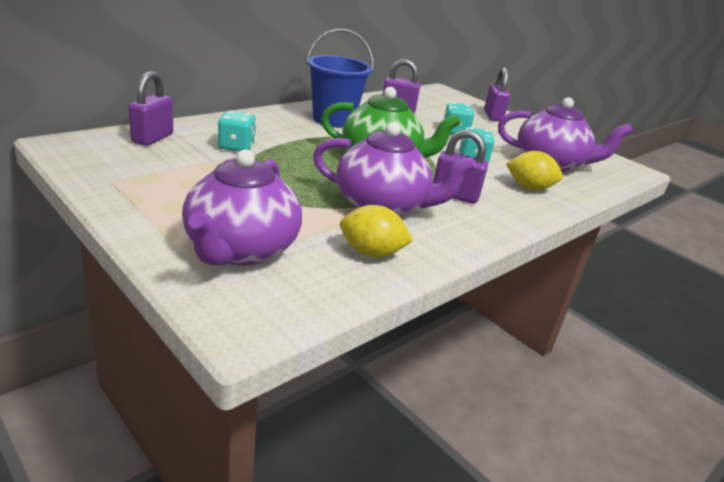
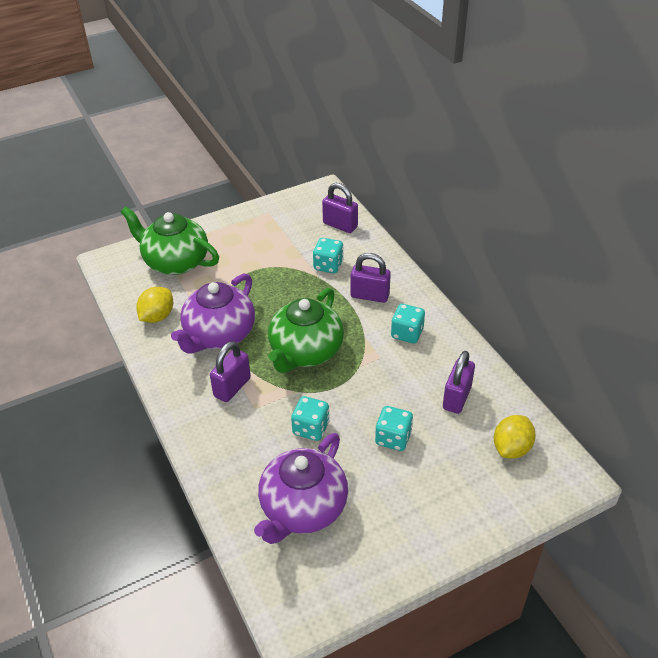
camera: 110 degrees right, 15 degrees up
(240, 250) = (175, 262): purple teapot -> green teapot
(333, 120) = (407, 333): blue bucket -> turquoise dice
(493, 116) = (467, 508): purple padlock -> purple padlock (370, 295)
(529, 188) = (243, 456): yellow lemon -> yellow lemon (511, 448)

